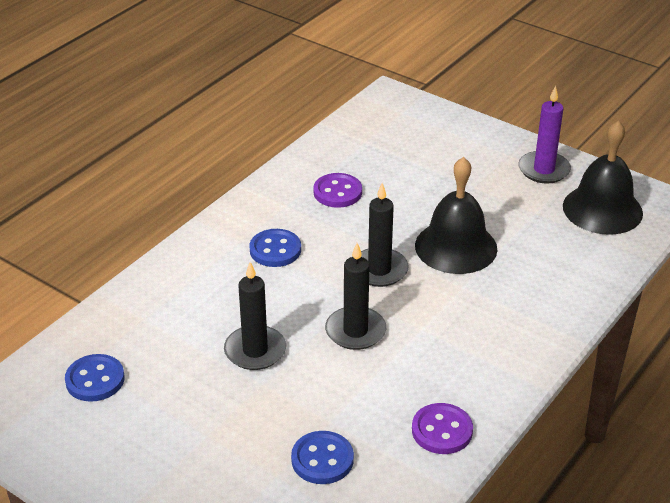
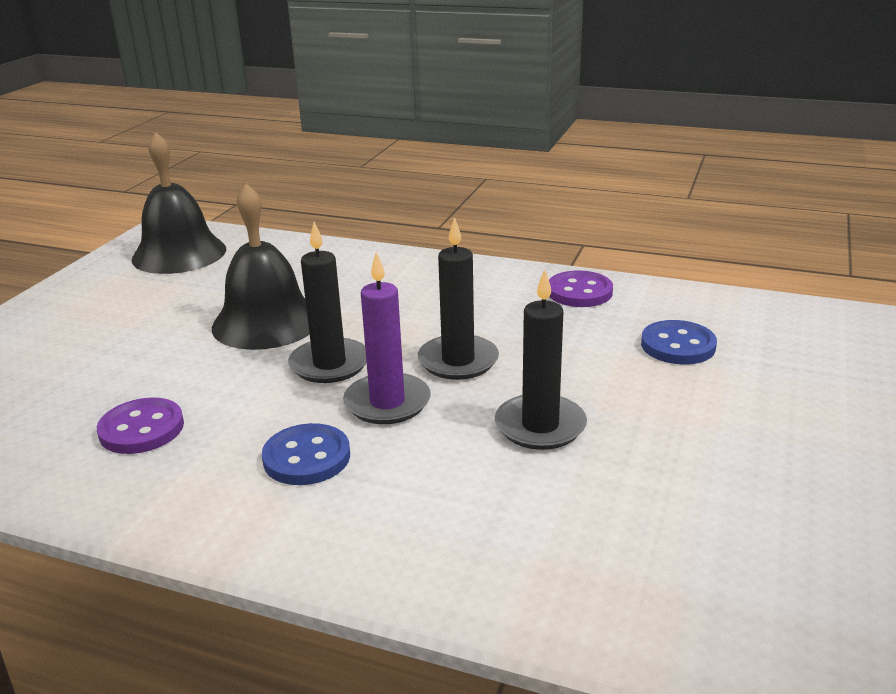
camera: 105 degrees left, 10 degrees down
(95, 380) = (711, 567): blue button -> none
(544, 170) = (94, 289): purple candle -> purple candle (387, 403)

